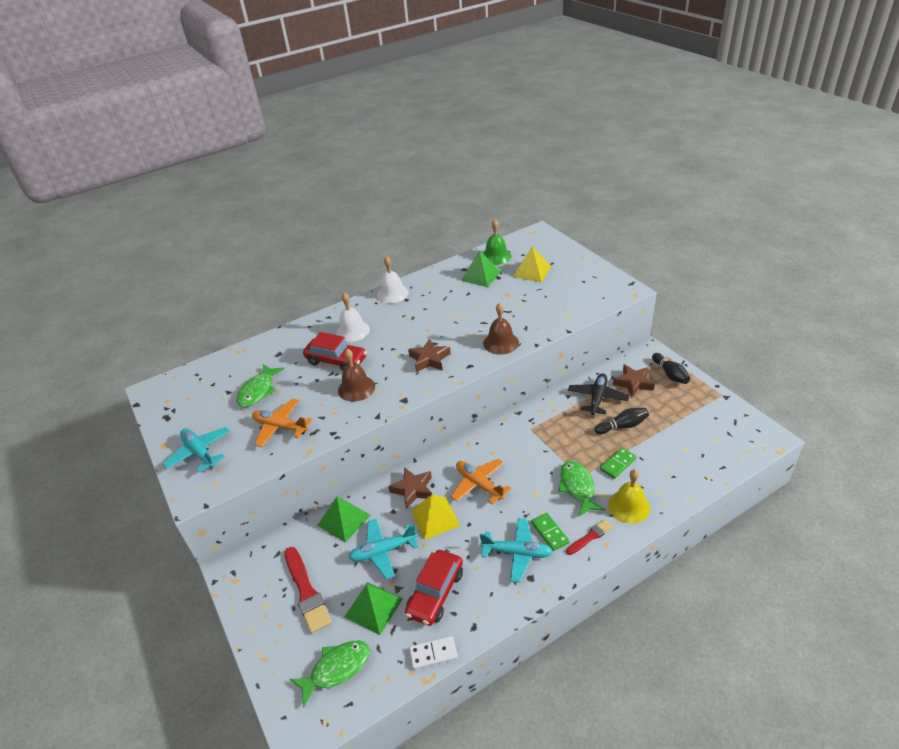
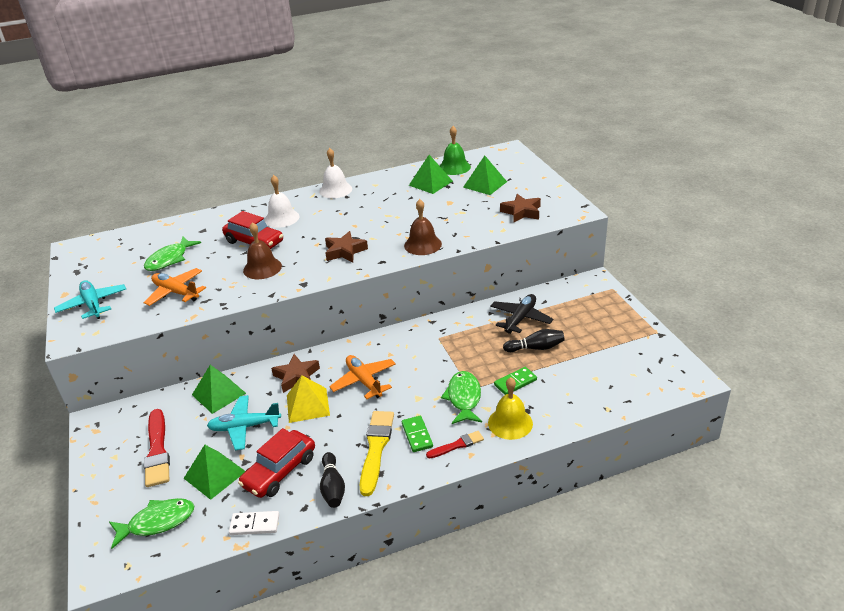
camera: 10 degrees right, 5 degrees down
(517, 553) = (376, 448): turquoise plane -> yellow brush
(532, 271) = (485, 184): yellow pyramid -> green pyramid
(633, 383) = (565, 309): brown star -> brown star (521, 212)
(670, 374) = (608, 306): black bowling pin -> black bowling pin (332, 487)

